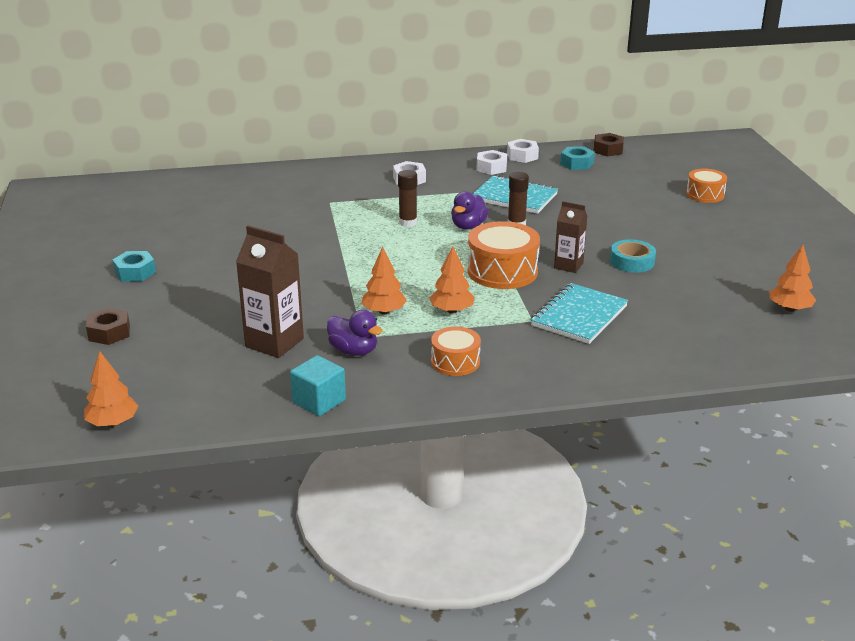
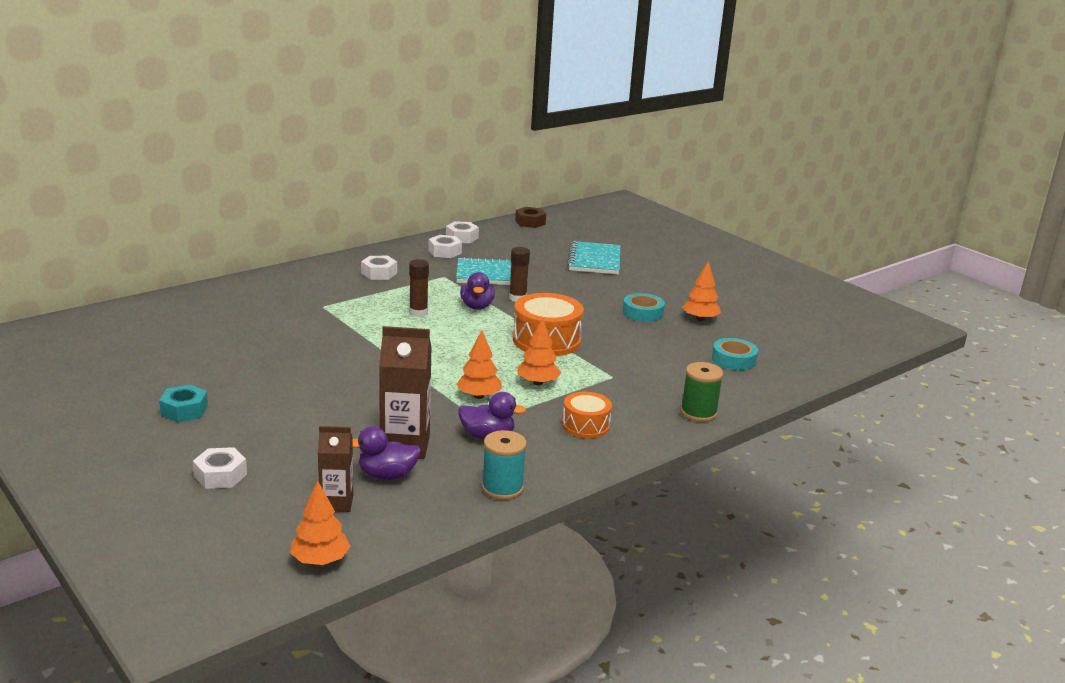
camera: 30 degrees left, 5 degrees down
(109, 333) = (220, 475): brown nut -> white nut
(234, 365) = (387, 475): none -> purple duck
(319, 401) = (502, 488): turquoise cube -> turquoise spool
(568, 265) = (596, 325): brown carton -> brown carton (336, 503)
(576, 163) = (515, 237): turquoise nut -> none
(579, 316) = (646, 365): turquoise notebook -> turquoise notebook (594, 260)
(584, 375) = (698, 413): none -> green spool
(682, 329) = (733, 360): none -> turquoise tape
(705, 194) = (644, 249): orange drum -> none
(789, 309) = (792, 328): orange tree -> orange tree (700, 319)

